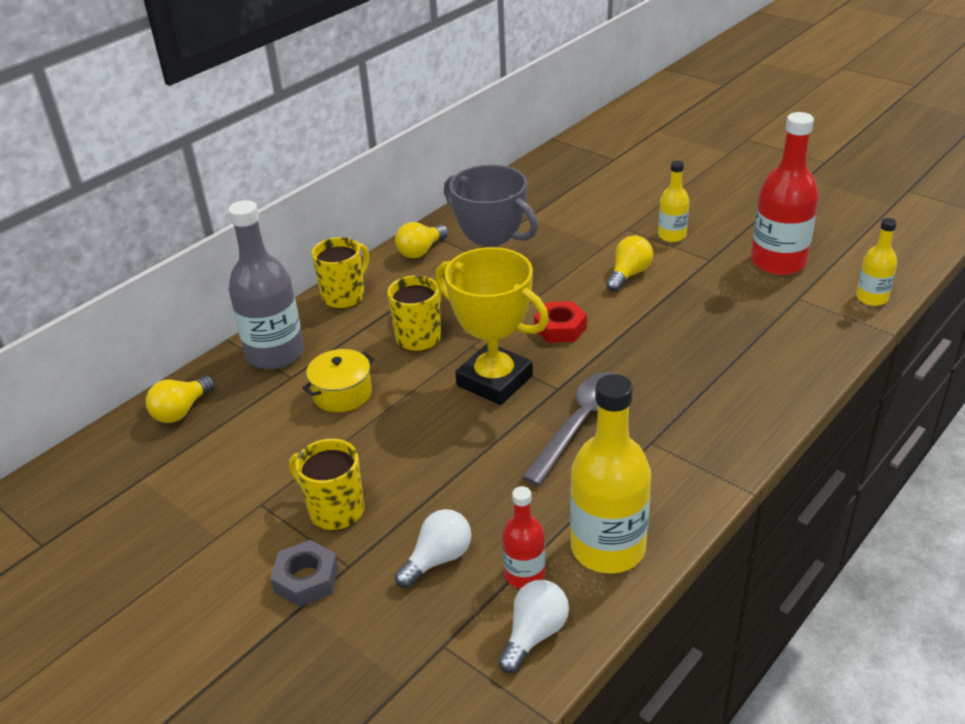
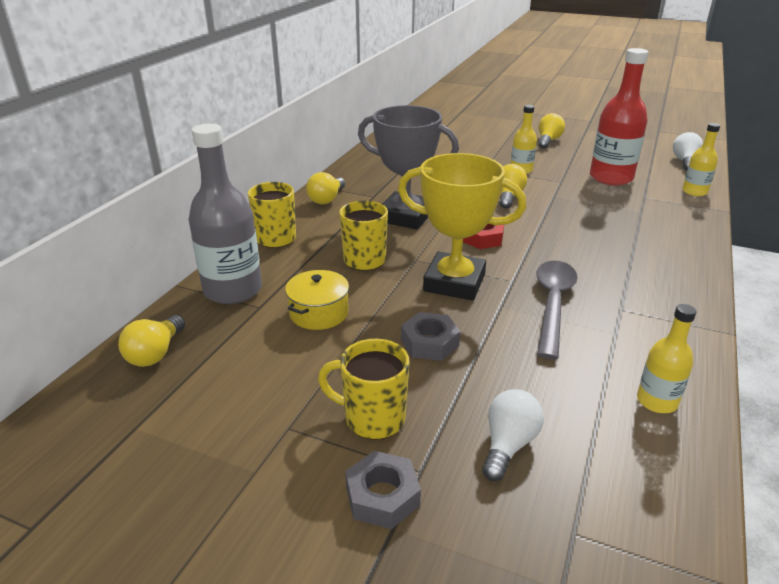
camera: 20 degrees left, 5 degrees down
(429, 445) = (429, 342): none -> grey nut
(524, 574) = (602, 441): red bottle -> none
(534, 634) = (655, 499): white light bulb -> white light bulb (684, 162)
(608, 548) = (656, 401): yellow bottle -> yellow bottle, size x0.54
(740, 192) = (548, 141): none -> yellow light bulb

